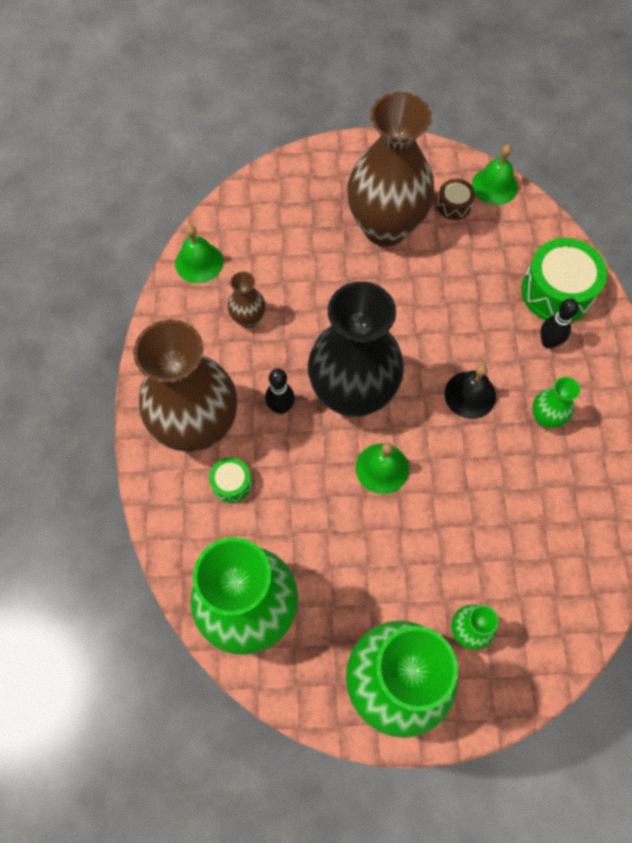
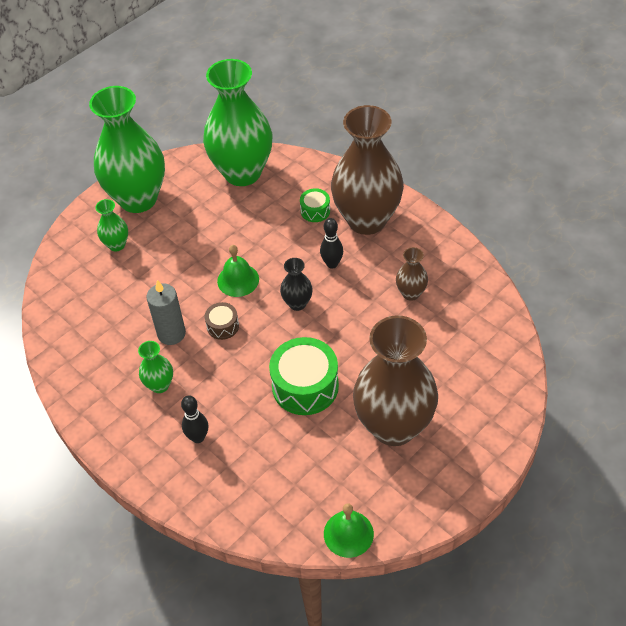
camera: 140 degrees right, 15 degrees down
(199, 262) = (484, 299): green bell -> none
(352, 394) = (297, 303): black vase -> black vase, size x0.43
(454, 205) = (363, 487): brown drum -> brown drum (222, 326)
(470, 395) = (222, 360): black bell -> none
(494, 463) = (171, 334): none -> grey candle
(557, 291) = (222, 481): green drum -> green drum (305, 386)

